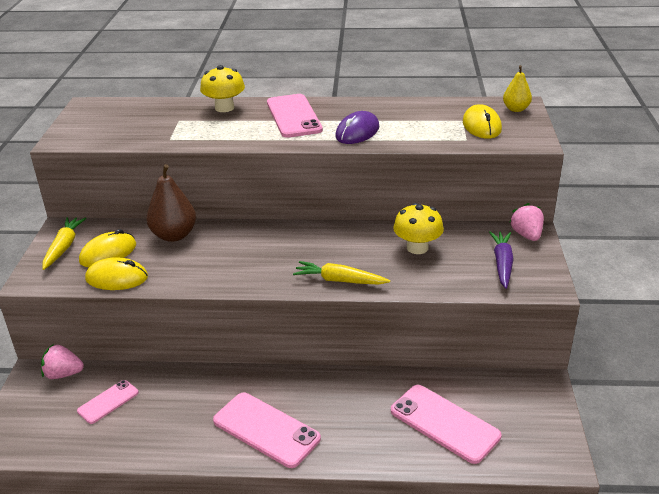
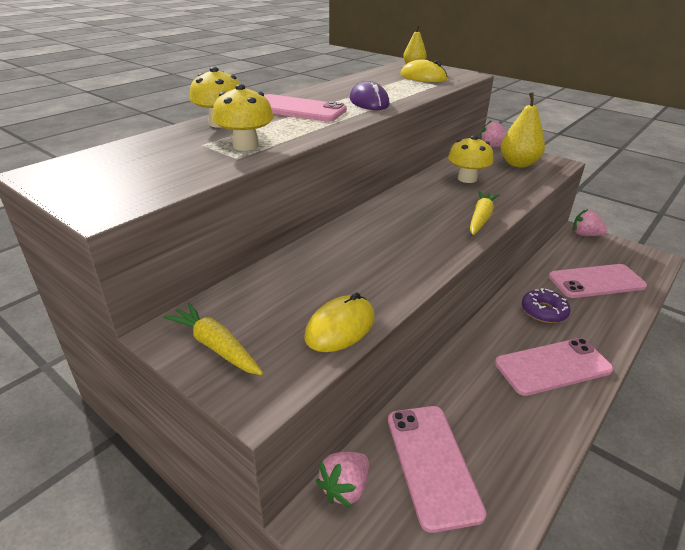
camera: 55 degrees left, 0 degrees up
(108, 253) = (278, 317): yellow mouse -> none
(108, 402) = (432, 464): pink phone -> pink phone, size x1.75
(174, 235) = (302, 265): brown pear -> none
(194, 132) = (245, 146): none -> yellow mushroom
(339, 280) = (481, 218): yellow carrot -> yellow carrot turned 150 degrees clockwise
(346, 402) = (544, 311): none -> purple donut
(502, 264) = (518, 164): purple carrot -> yellow pear
(545, 391) = (585, 235): none -> pink strawberry

